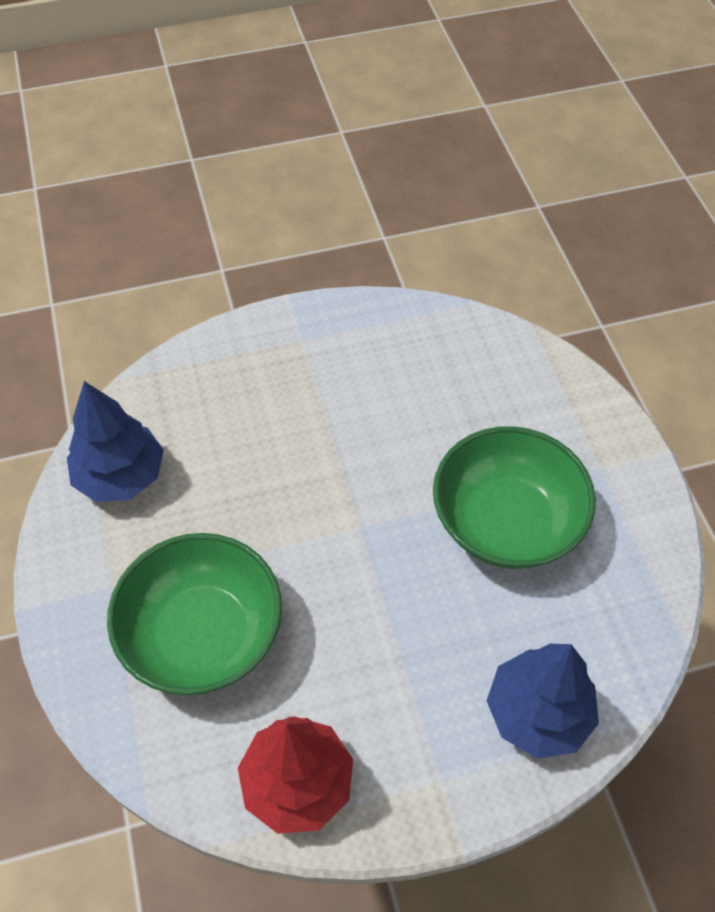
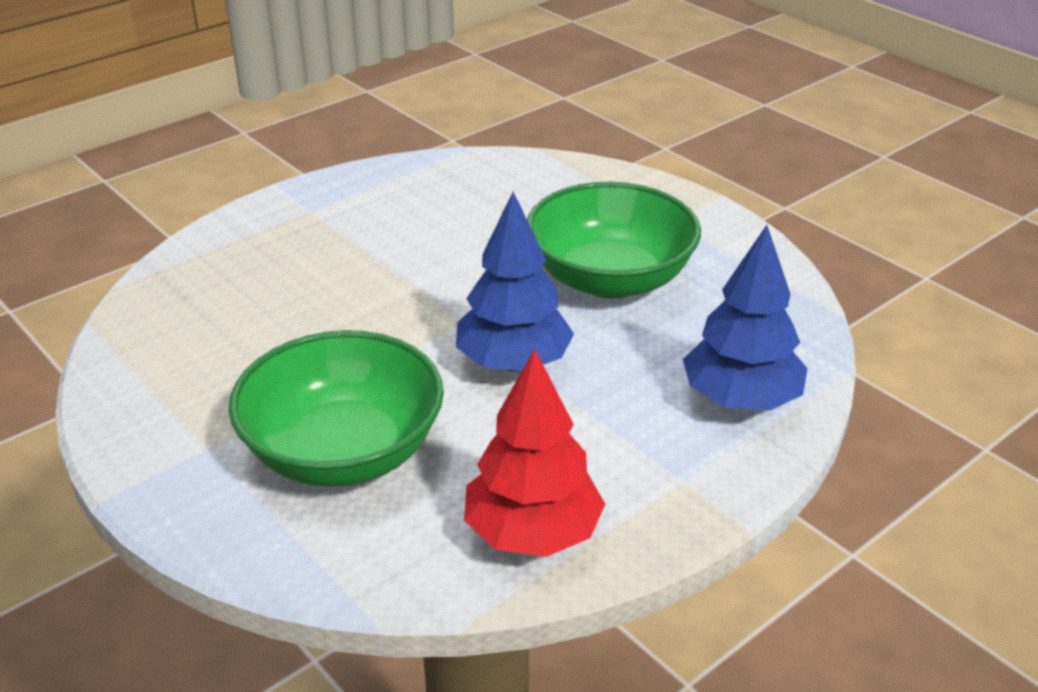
camera: 25 degrees left, 20 degrees down
(120, 476) = (164, 358): blue tree -> blue tree (513, 363)

